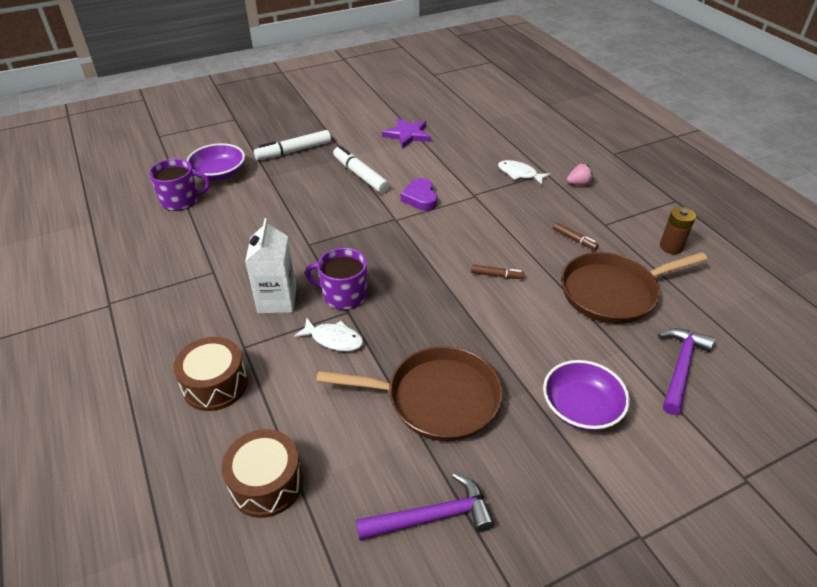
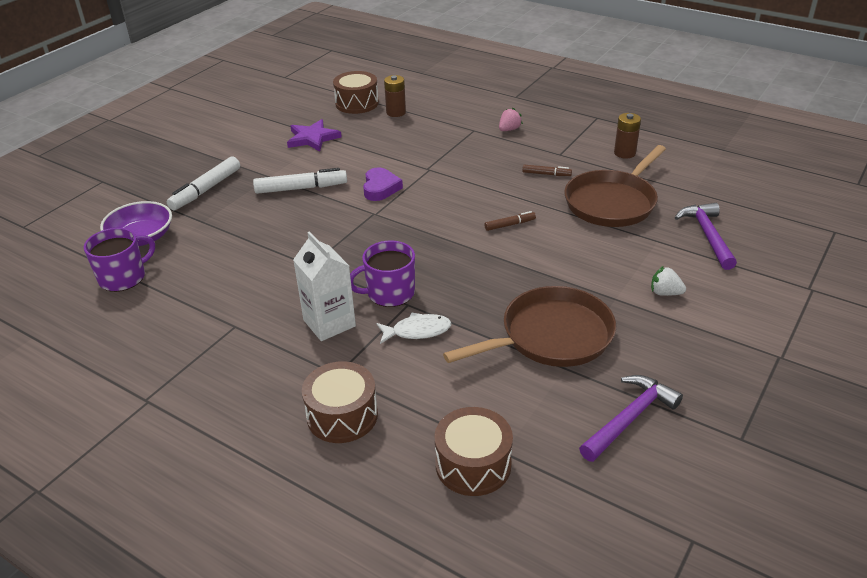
camera: 30 degrees left, 5 degrees down
(360, 175) = (301, 188): white marker -> white marker turned 150 degrees clockwise
(420, 198) = (380, 188): purple heart -> purple heart turned 135 degrees counterclockwise
(469, 115) = (357, 103): none -> brown drum
(493, 134) = (396, 112): none -> brown battery
(519, 174) = (451, 138): white fish -> none
(581, 408) = (665, 293): purple bowl -> white strawberry

